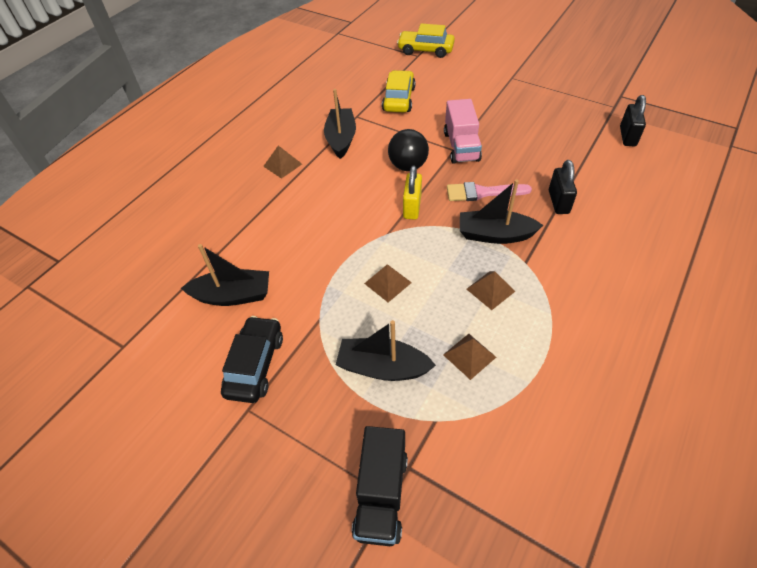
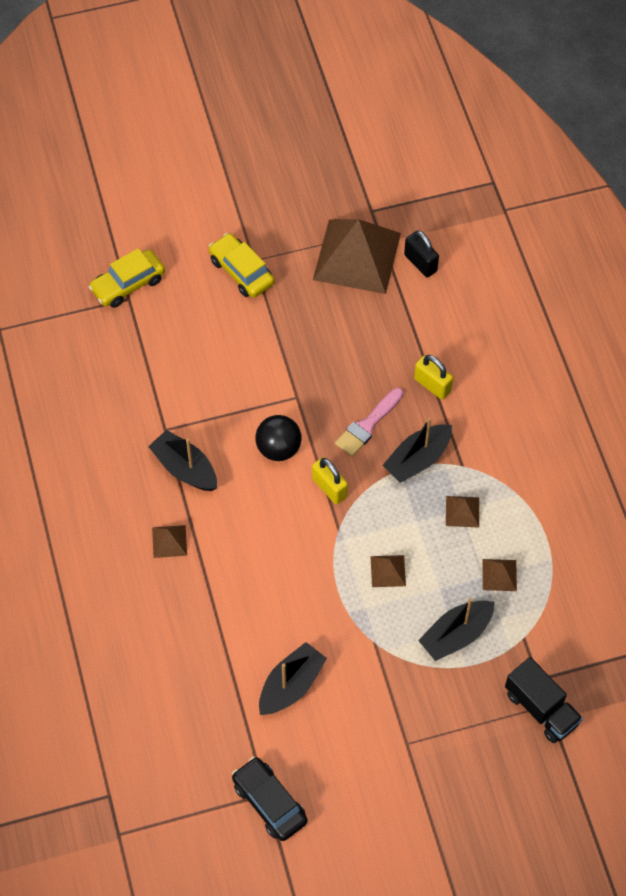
camera: 50 degrees left, 10 degrees up
(255, 365) = (374, 714): black car -> black car (269, 802)
(399, 99) = (179, 375): yellow car -> yellow car (241, 271)
(461, 146) = (299, 388): pink truck -> none
(558, 202) = (432, 385): black padlock -> yellow padlock
(583, 110) = (357, 256): none -> brown pyramid

